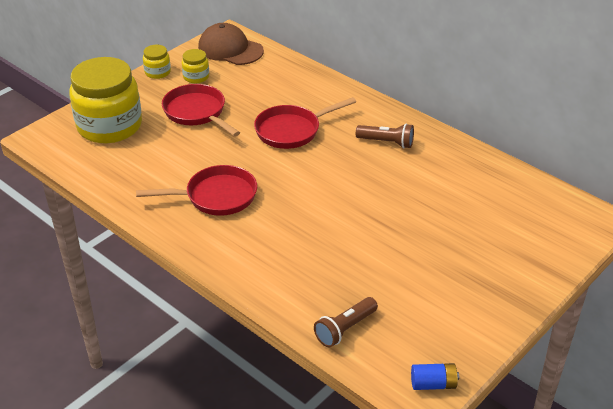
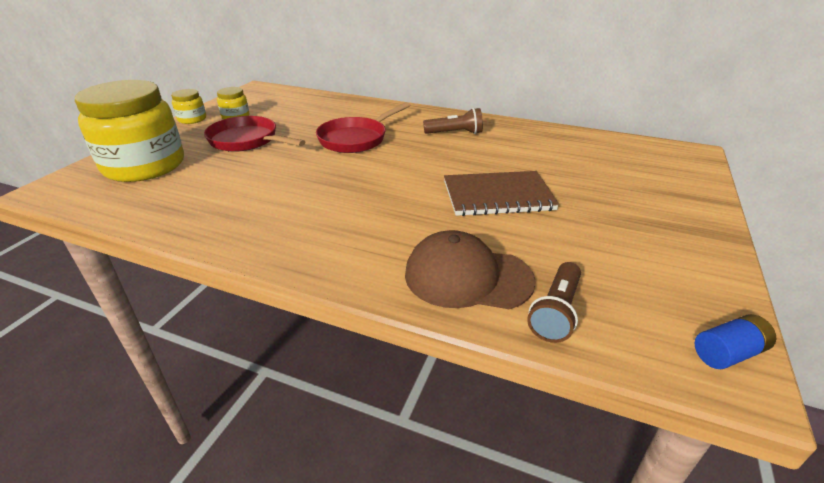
camera: 20 degrees left, 5 degrees down
(216, 196) = (301, 204): red pan -> none
(230, 49) = (263, 96): brown cap -> brown cap (467, 277)
(374, 225) = (498, 196): none -> brown notebook

